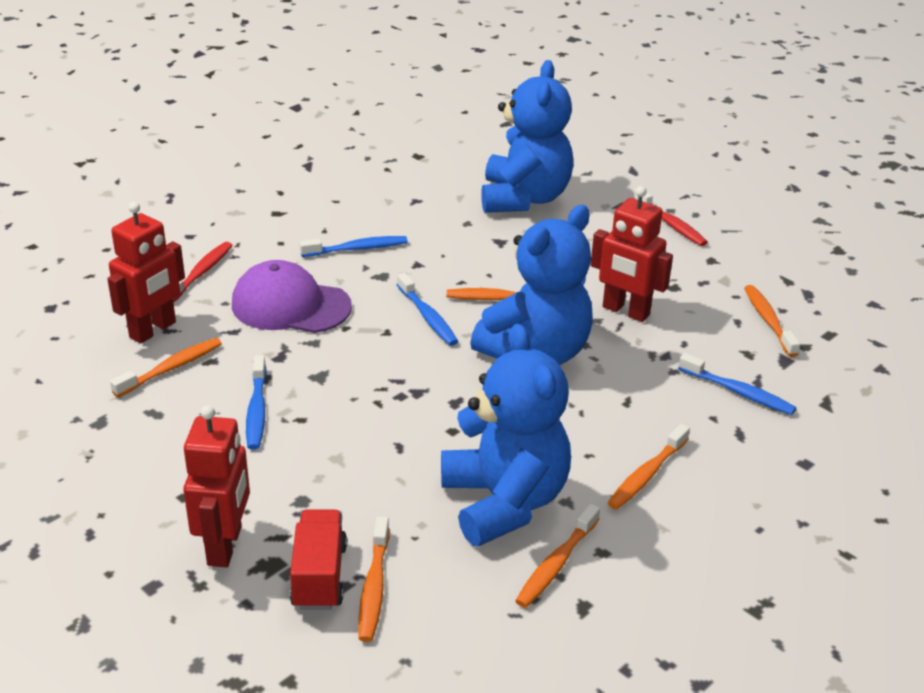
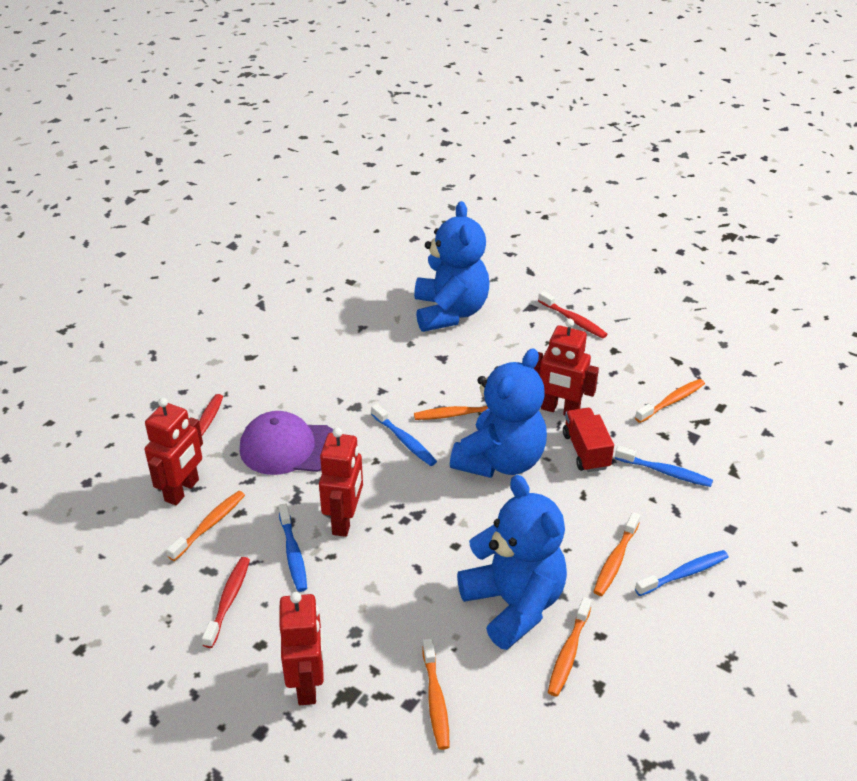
camera: 10 degrees left, 5 degrees up
(165, 446) = (228, 600): none -> red toothbrush
(319, 576) = (390, 698): red truck -> red truck (586, 451)
(329, 386) = (344, 521): none -> red robot
(357, 249) = (328, 383): blue toothbrush -> blue toothbrush (684, 573)
(768, 320) = (672, 401): orange toothbrush -> orange toothbrush turned 75 degrees clockwise

